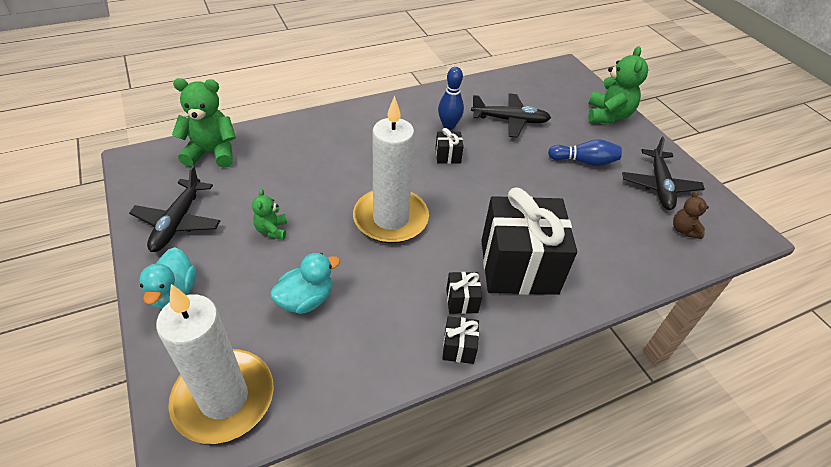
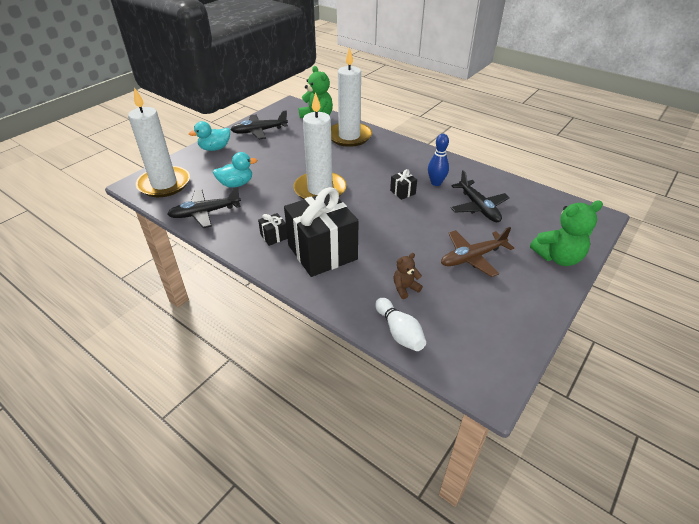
camera: 65 degrees right, 5 degrees down
(272, 230) = (276, 157): green teddy bear -> none
(290, 144) = (349, 136): none -> white candle
(306, 299) = (236, 184): turquoise duck -> turquoise duck turned 45 degrees counterclockwise
(459, 347) = (237, 246): black gift -> none
(584, 162) = (472, 257): blue bowling pin -> brown plane
(659, 185) = (492, 309): black plane -> black plane (205, 213)
(670, 259) = (399, 332): none -> white bowling pin
(684, 230) = (446, 336): brown teddy bear -> brown teddy bear (405, 288)

